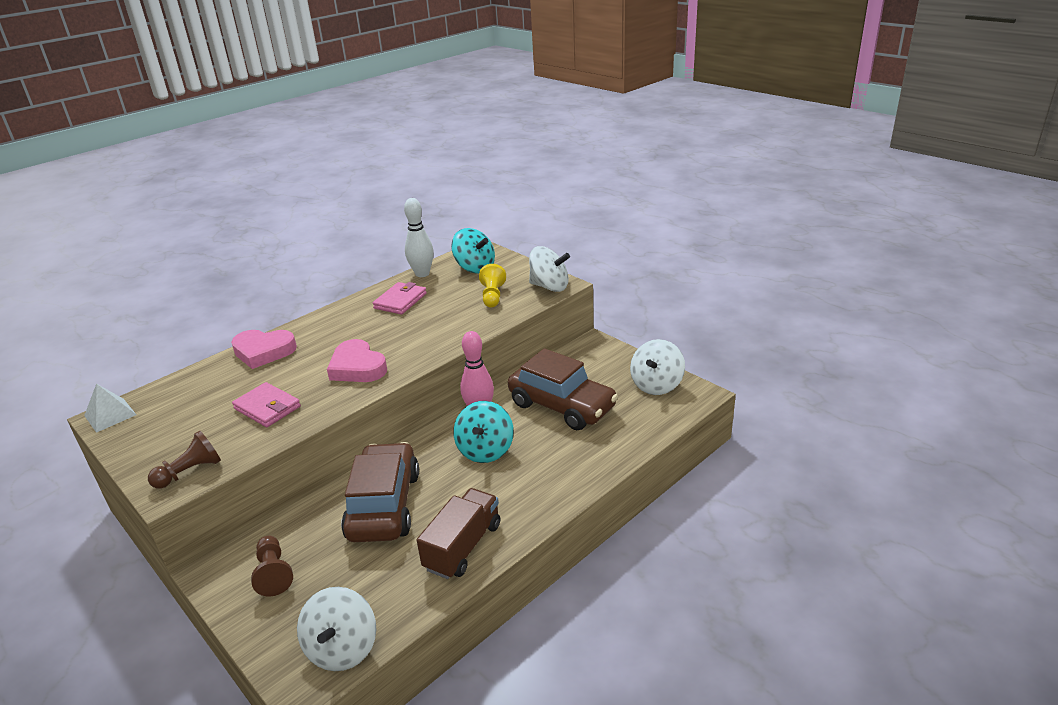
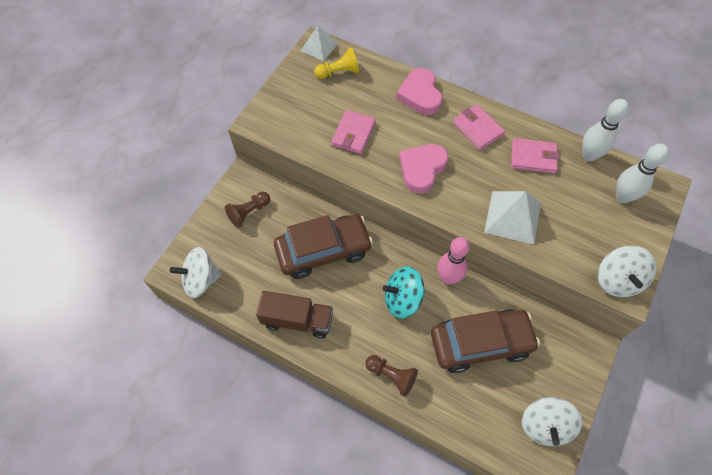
camera: 70 degrees right, 30 degrees up
(190, 472) = (276, 125): brown pawn -> brown pawn (391, 376)
(340, 324) = (477, 129): none -> pink wallet
(454, 324) = (513, 217): none -> white pyramid
(475, 268) = (622, 197): turquoise spinning top -> white bowling pin
(492, 296) = (575, 232): yellow pawn -> yellow pawn (338, 72)
(562, 406) = (480, 343): brown car -> brown car turned 120 degrees counterclockwise
(656, 385) = (544, 425): white spinning top -> white spinning top turned 90 degrees counterclockwise

